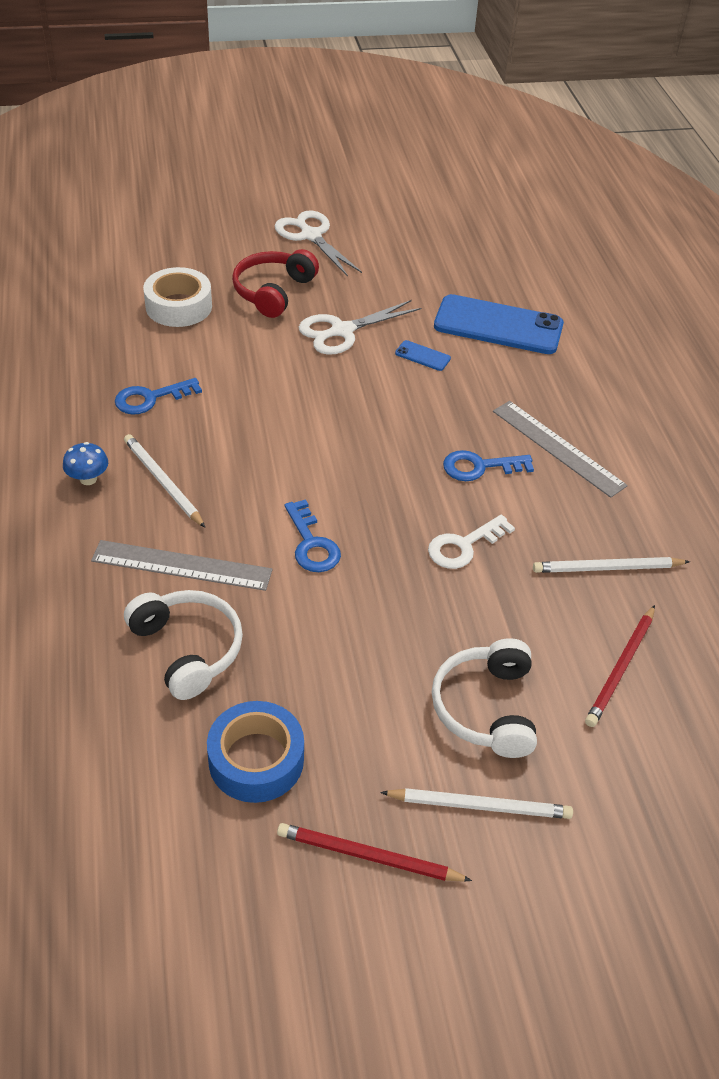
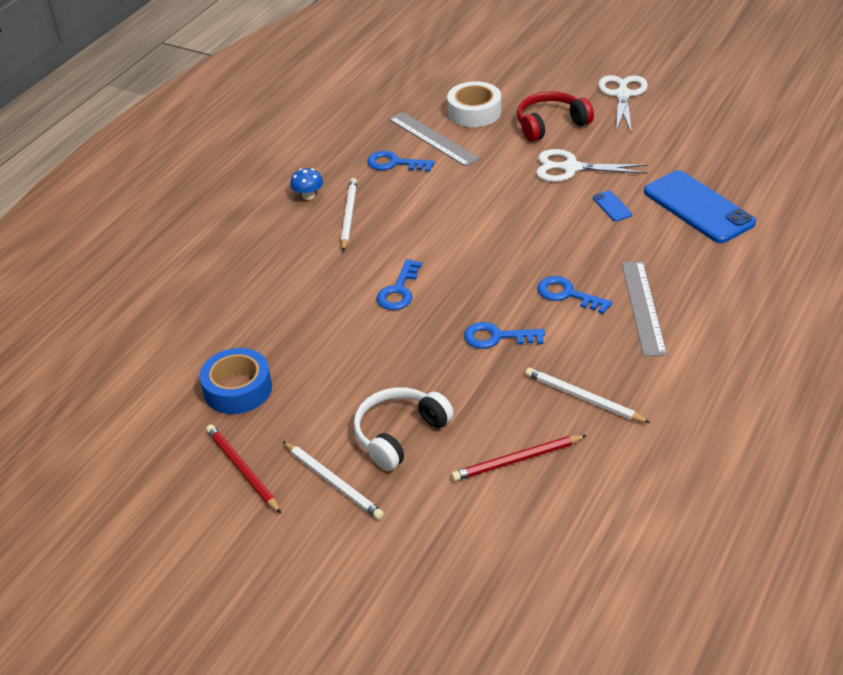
camera: 45 degrees right, 5 degrees down
(182, 565) = (309, 267): grey ruler -> grey ruler (433, 139)
(187, 649) = (263, 314): white headphones -> none
(464, 545) = (497, 337): white key -> blue key

